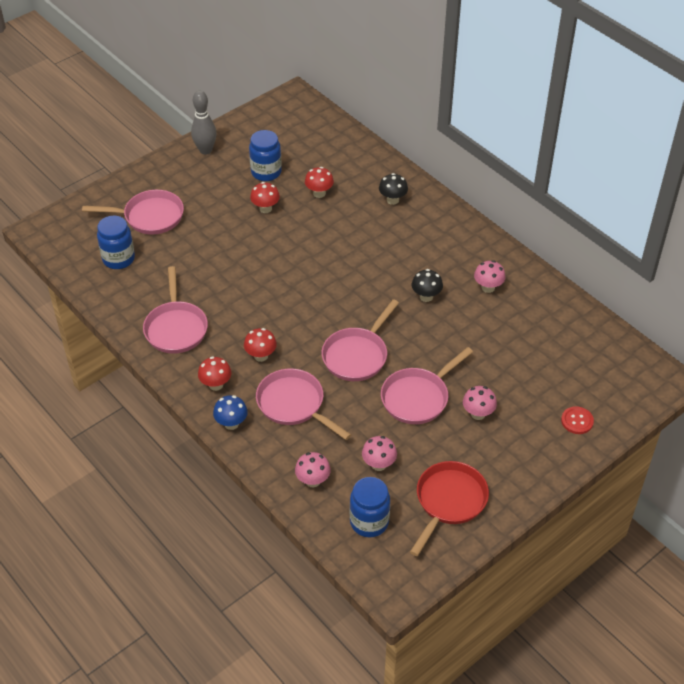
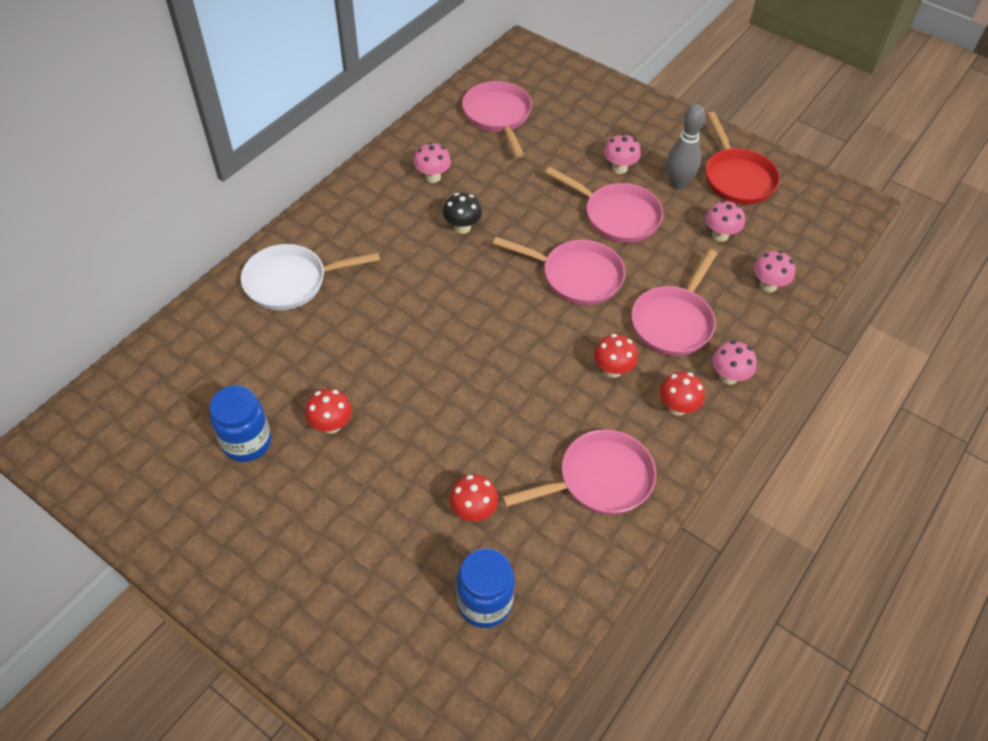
camera: 105 degrees left, 5 degrees up
(149, 217) = (377, 585): pink pan -> pink pan (498, 116)
(205, 150) = (197, 545): grey bowling pin -> grey bowling pin (678, 184)
(231, 423) = (728, 377): blue mushroom -> pink mushroom
(319, 193) = (288, 365): red mushroom -> red mushroom (473, 511)
(369, 522) = (793, 232): blue jar -> none
(392, 200) = (291, 282): black mushroom -> white pan
(449, 501) = (737, 178): red pan -> red pan turned 120 degrees counterclockwise
(577, 421) = (598, 100): red button -> none

